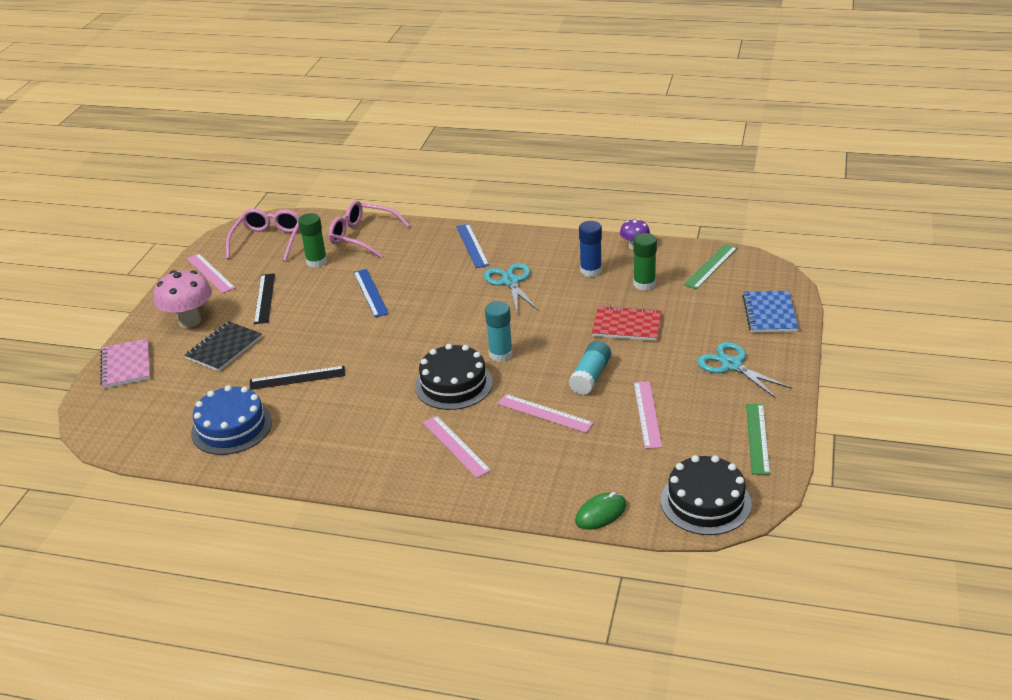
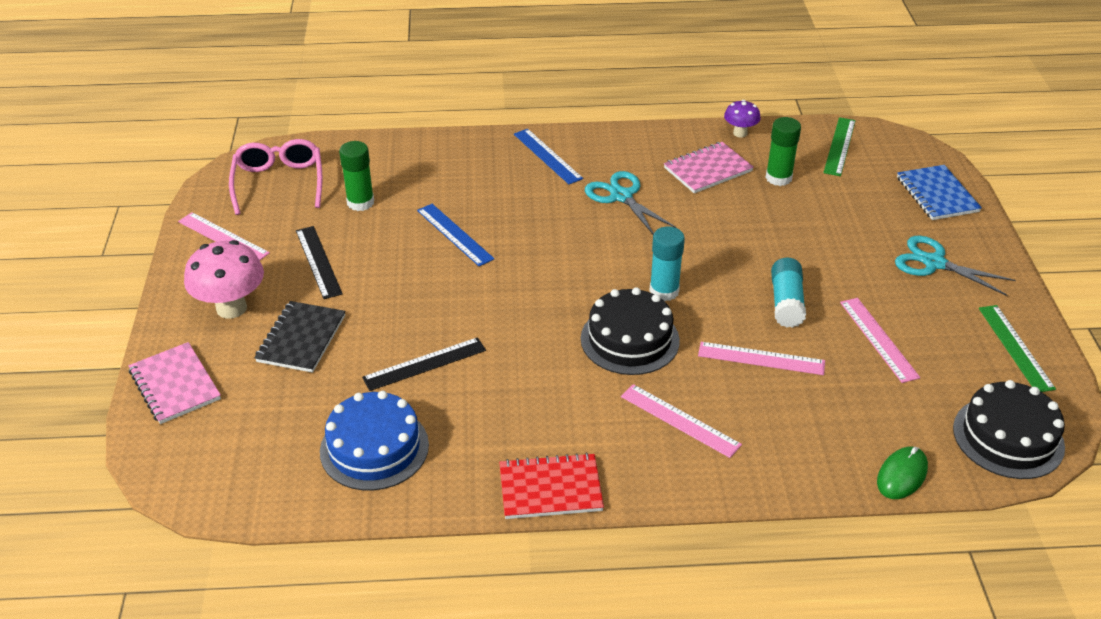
camera: 20 degrees left, 5 degrees up
(362, 236) = (401, 161): pink glasses -> none
(591, 271) = (708, 170): blue glue stick -> pink notebook
(627, 325) = (789, 232): red notebook -> red notebook (550, 488)

